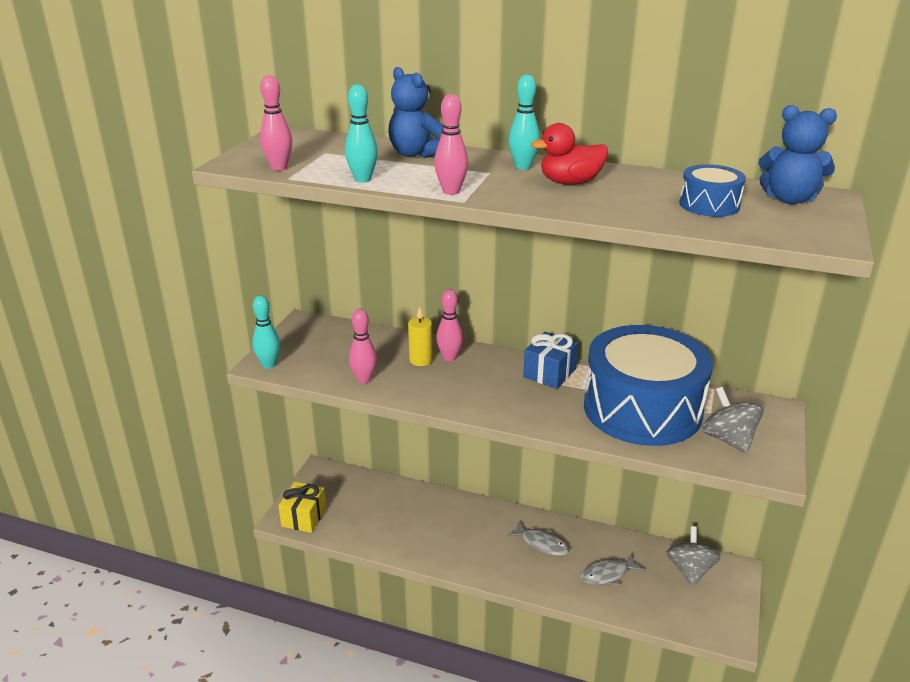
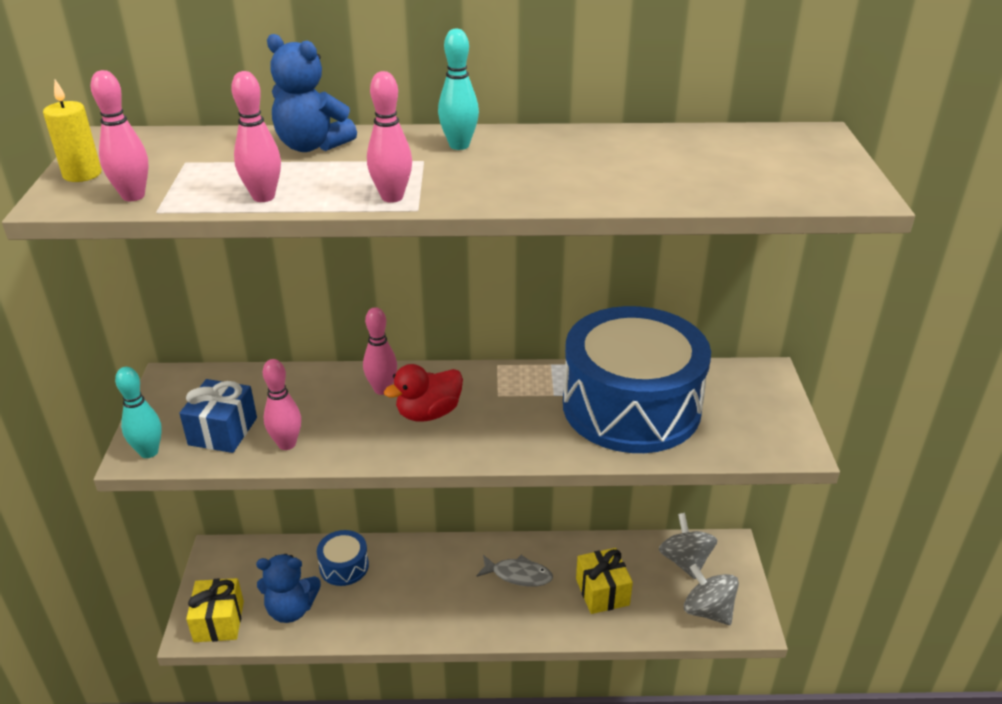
camera: 20 degrees left, 5 degrees up
(363, 179) = (263, 197): turquoise bowling pin -> pink bowling pin
(420, 360) = (348, 400): yellow candle -> yellow candle (82, 174)
(549, 373) = (509, 384): blue gift -> blue gift (223, 431)
(570, 182) = (530, 160): red duck -> red duck (428, 413)
(607, 575) = (602, 592): grey fish -> yellow gift
(709, 205) = (704, 167): blue drum -> blue drum (344, 566)
(728, 439) = (736, 423): grey spinning top -> grey spinning top (708, 610)
(789, 199) = (782, 145): blue teddy bear -> blue teddy bear (291, 609)

